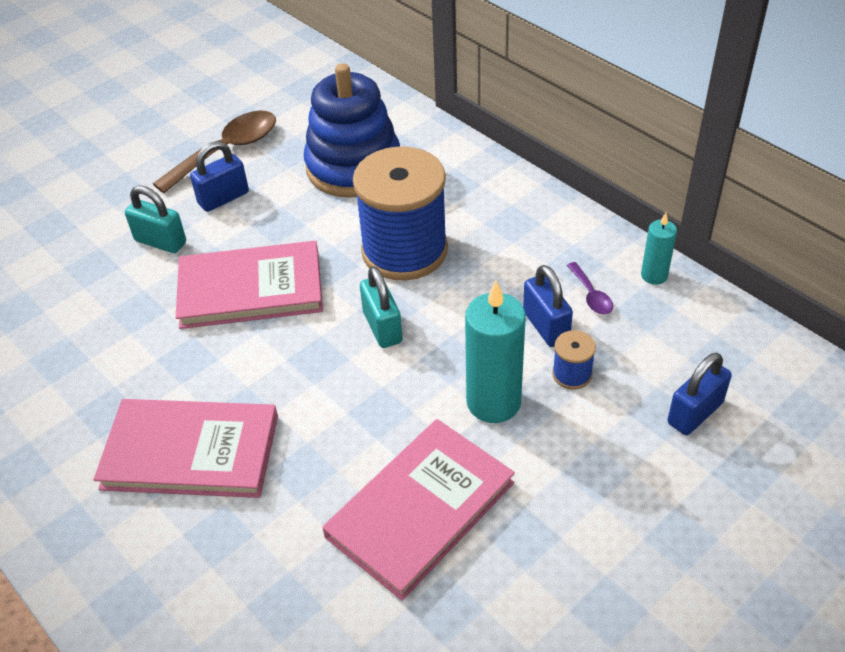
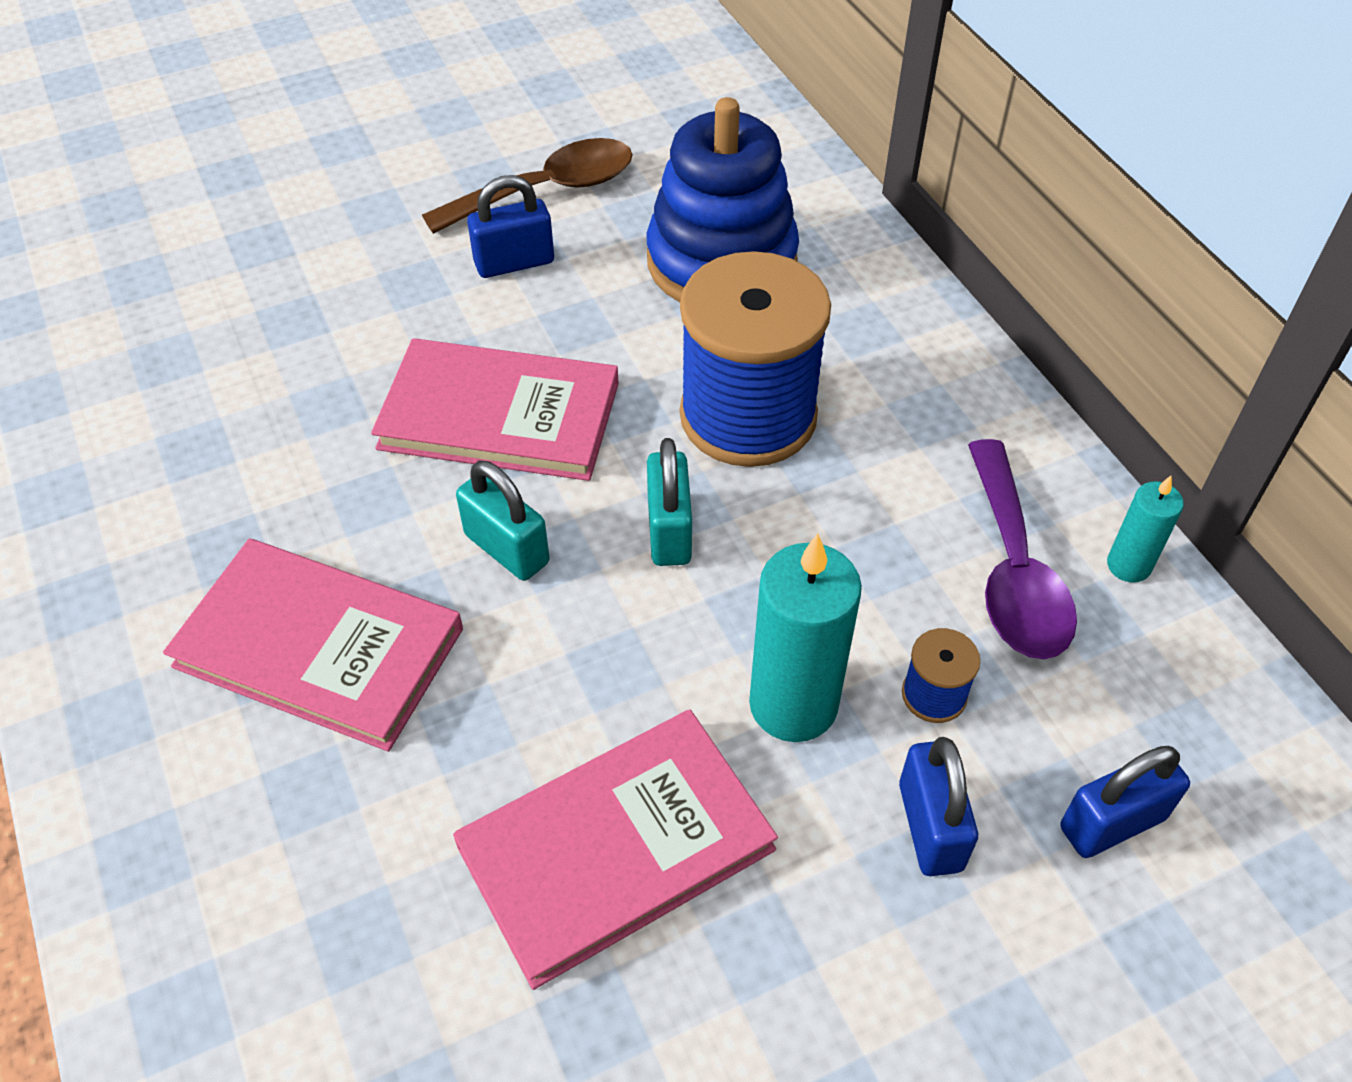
camera: 15 degrees right, 5 degrees up
(160, 241) = (401, 307): turquoise padlock -> turquoise padlock (507, 548)
(546, 326) = (921, 602): blue padlock -> blue padlock (930, 827)
(591, 295) = (1013, 570): purple spoon -> purple spoon, size x2.13

